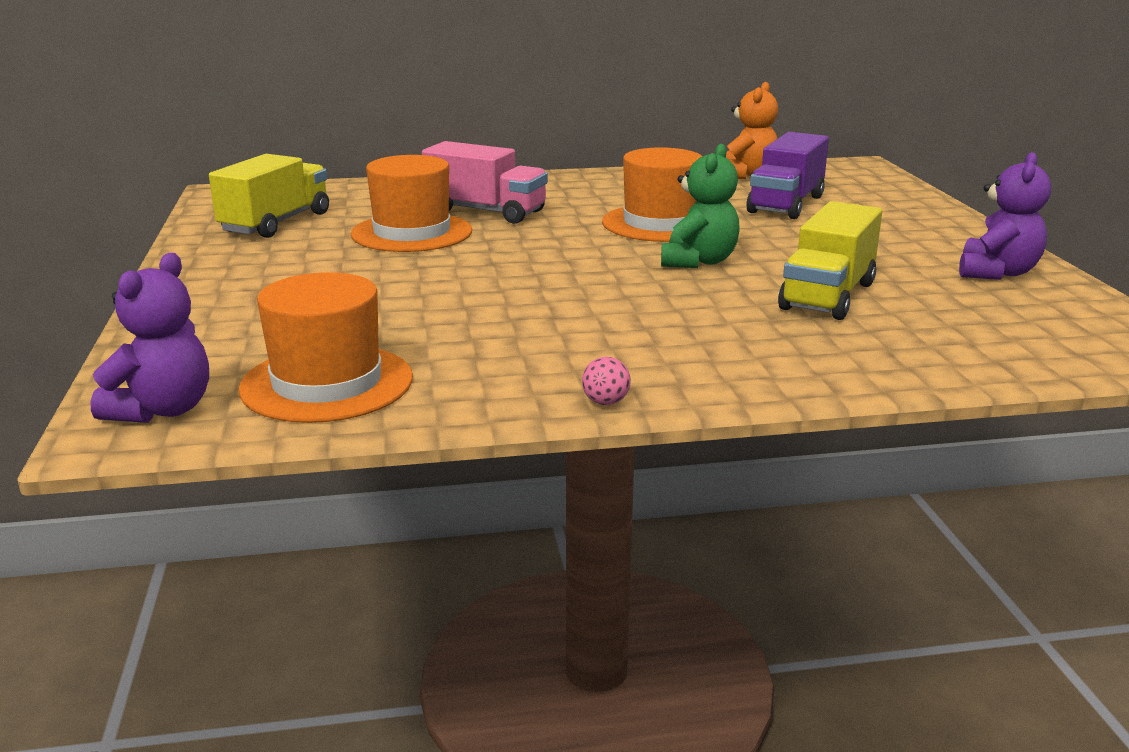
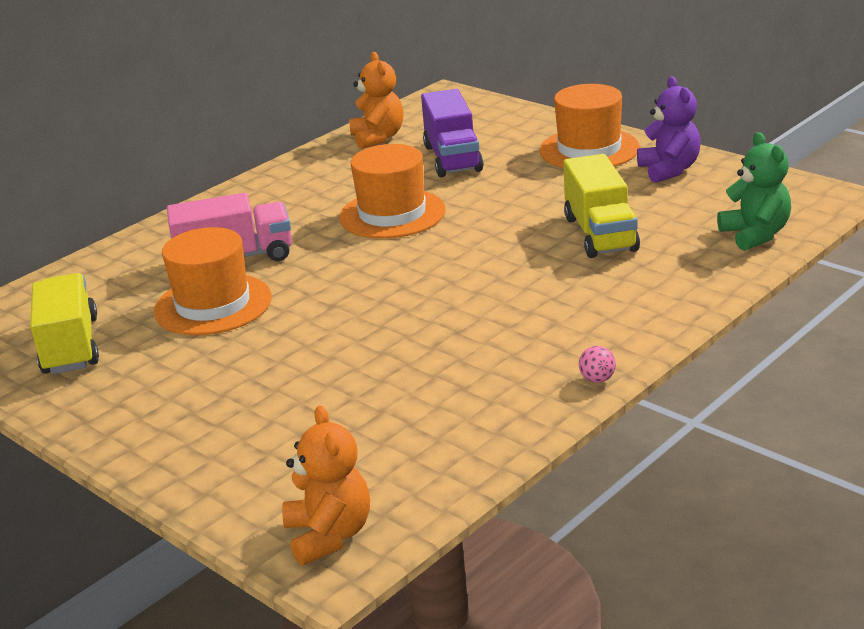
camera: 35 degrees left, 5 degrees up
(163, 410) = (329, 535): purple teddy bear -> orange teddy bear
(327, 383) = (402, 457): orange hat -> orange hat (589, 149)
(698, 261) = (476, 239): green teddy bear -> green teddy bear (755, 235)

